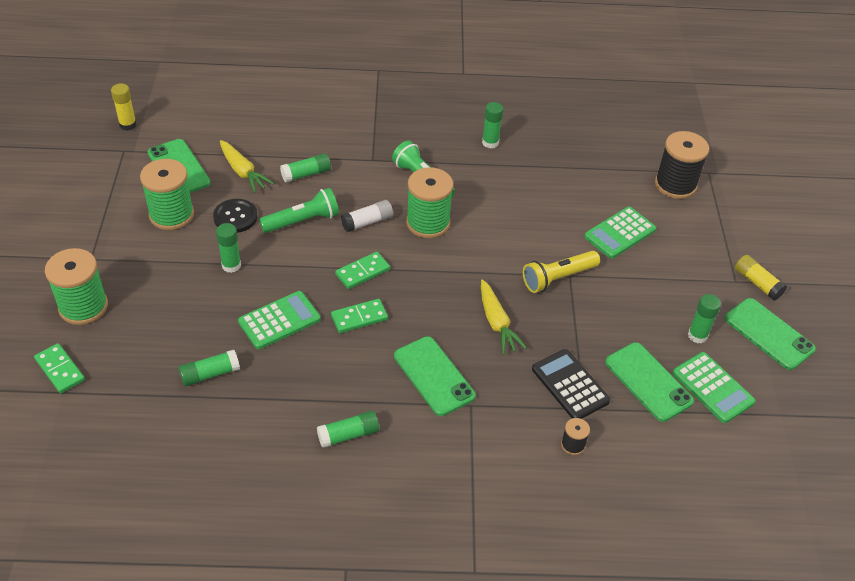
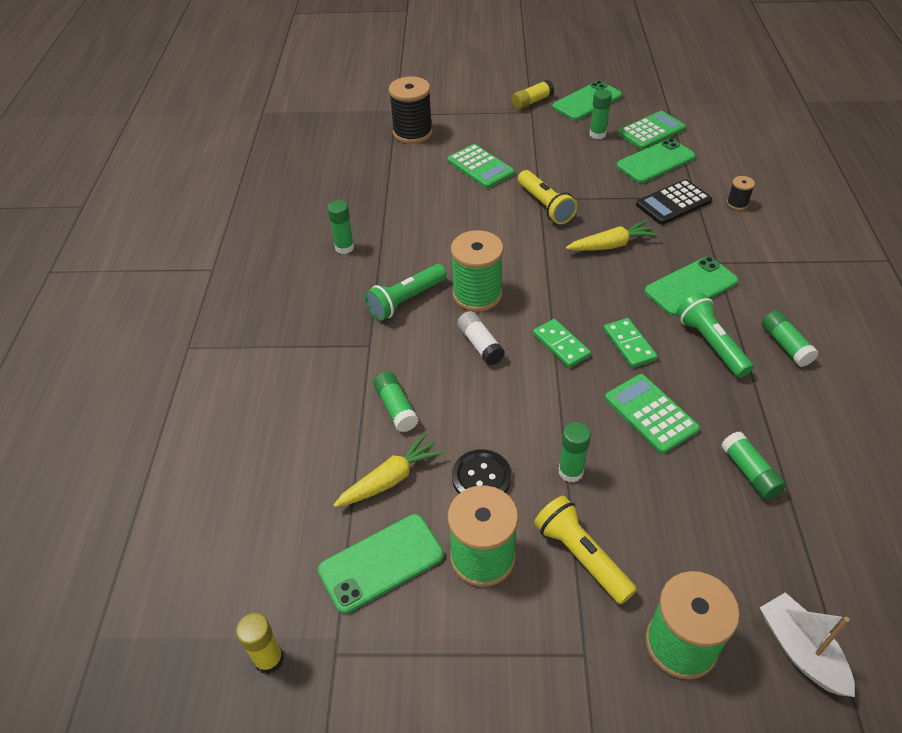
camera: 85 degrees left, 0 degrees up
(60, 370) = (800, 651): green domino -> white boat
(160, 264) = (581, 556): none -> yellow flashlight
(302, 221) = (483, 405): green flashlight -> green flashlight (710, 344)

